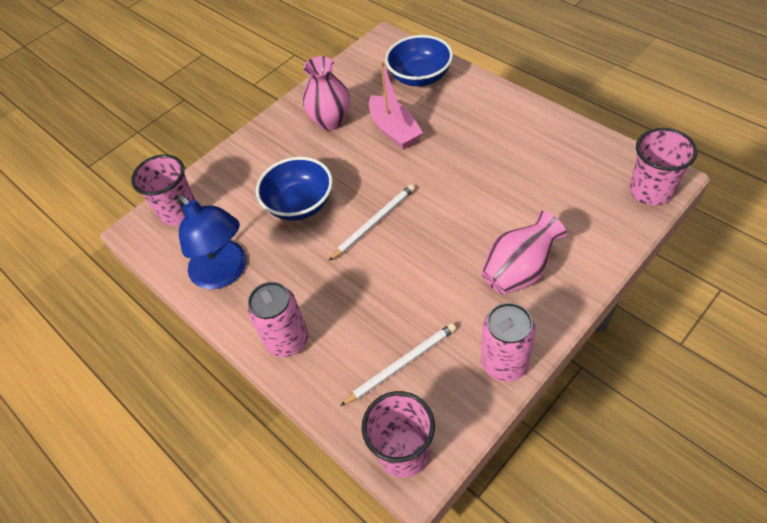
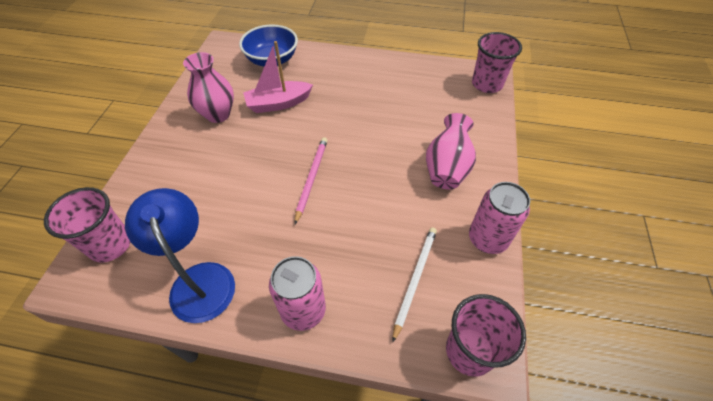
camera: 40 degrees left, 0 degrees up
(225, 273) = (199, 279): blue lamp -> blue lamp turned 135 degrees counterclockwise
(300, 204) = (234, 189): blue bowl -> none
(374, 223) = (311, 178): white pencil -> pink pencil
(394, 130) = (278, 103): pink boat -> pink boat turned 135 degrees clockwise

